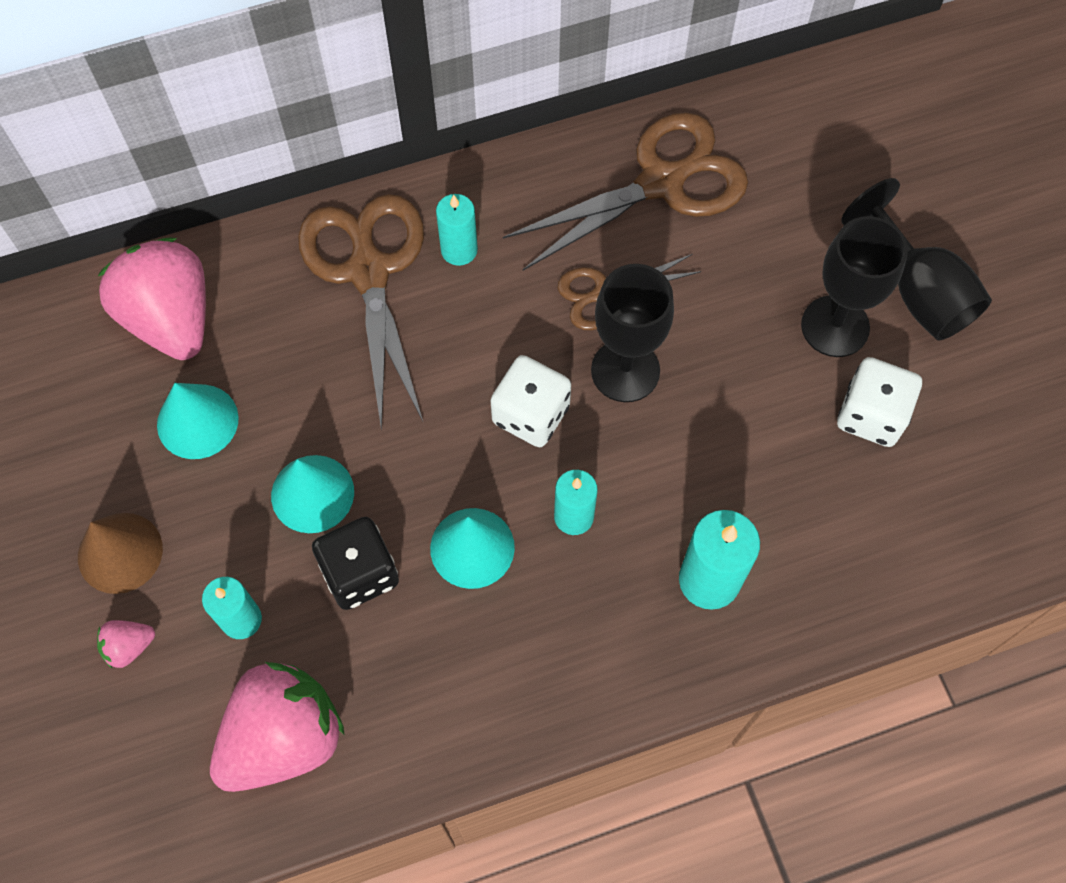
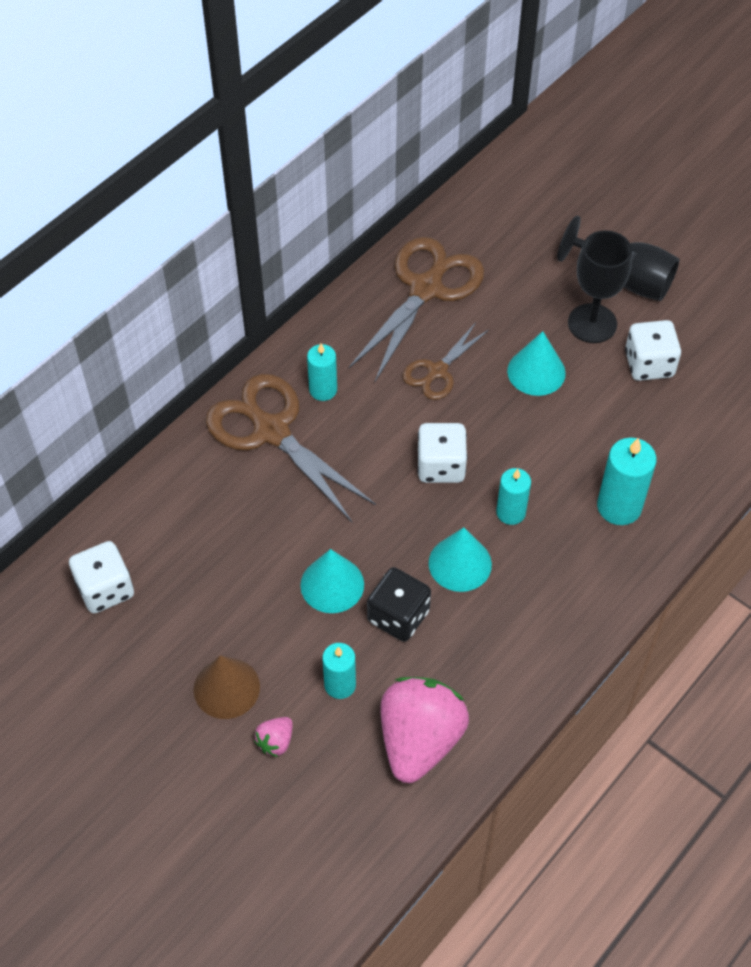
camera: 30 degrees left, 10 degrees down
(72, 365) = (105, 589): none -> white dice
(171, 318) = (155, 525): pink strawberry -> none
(197, 421) = (221, 580): turquoise cone -> turquoise cone (536, 372)
(625, 370) = (482, 411): black goblet -> none

